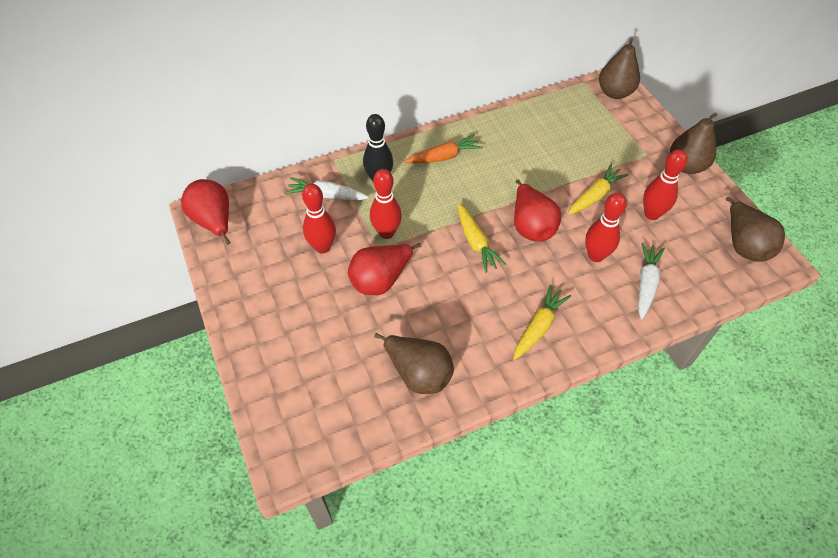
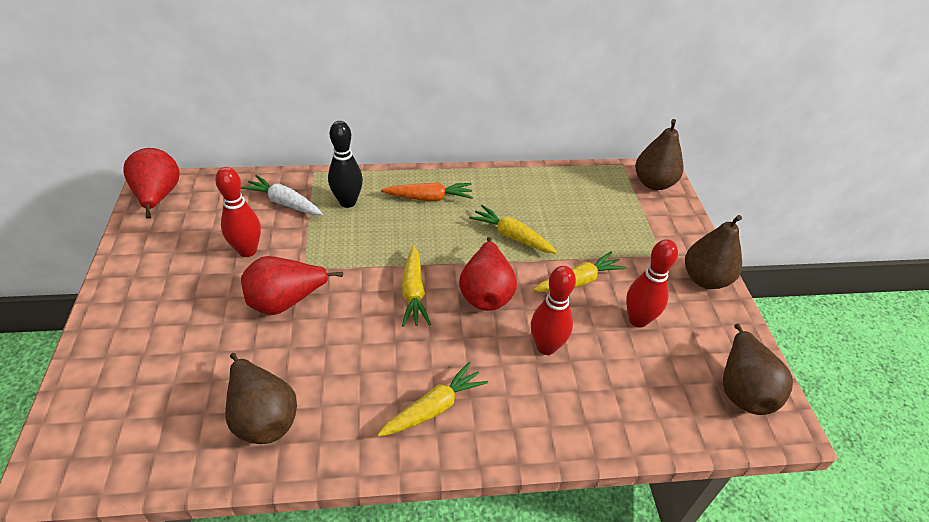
camera: 15 degrees right, 10 degrees down
(386, 233) = (322, 255): red bowling pin -> none
(527, 172) = (512, 236): none -> yellow carrot
(646, 283) = (593, 398): white carrot -> none

